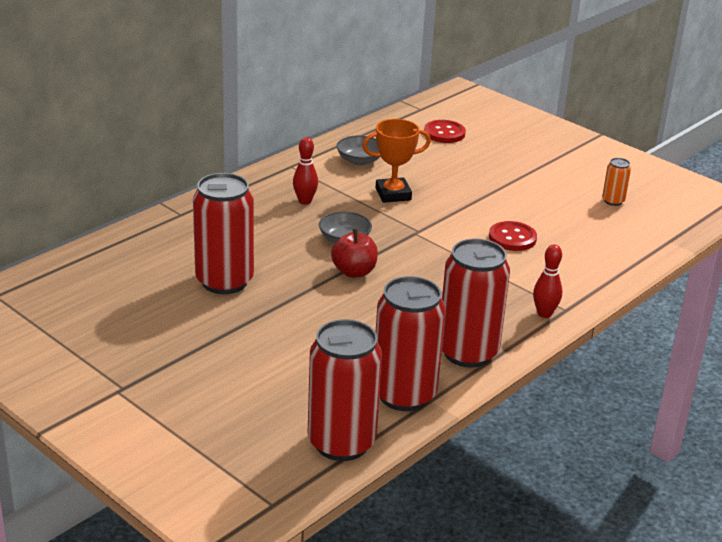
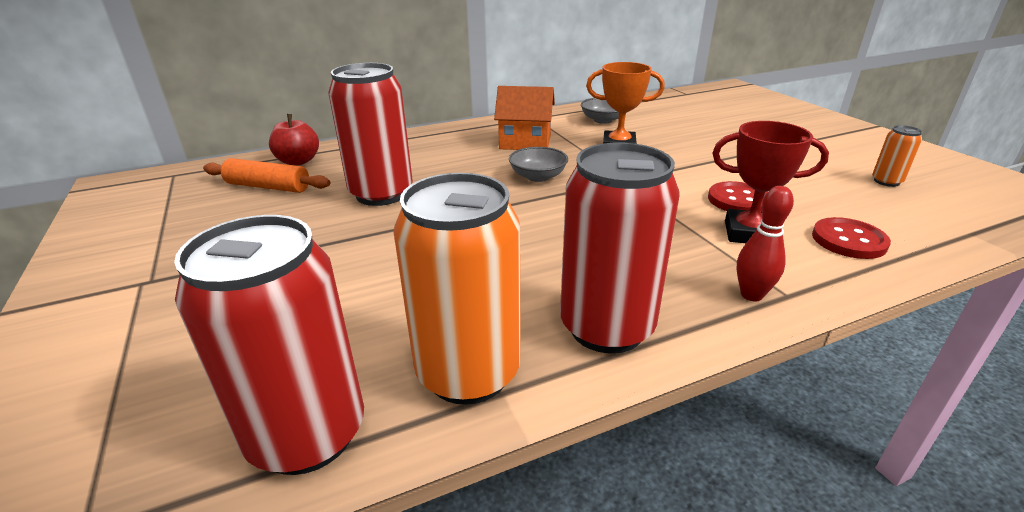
camera: 25 degrees right, 0 degrees up
(111, 292) = (268, 187): none -> orange rolling pin
(305, 201) = (525, 142): red bowling pin -> orange house
(354, 272) = (524, 206): red apple -> red apple (298, 161)
(404, 395) = (468, 373): red can -> orange can
(444, 133) = (701, 110): red button -> red button (848, 240)
(529, 267) = (748, 233): none -> red trophy

